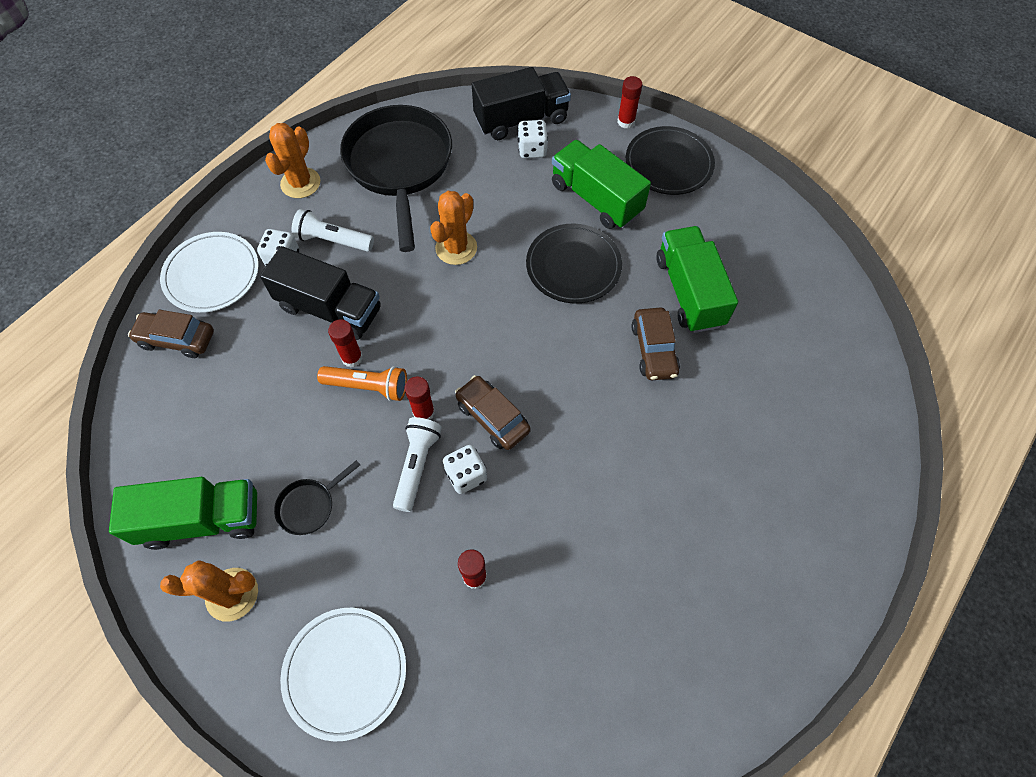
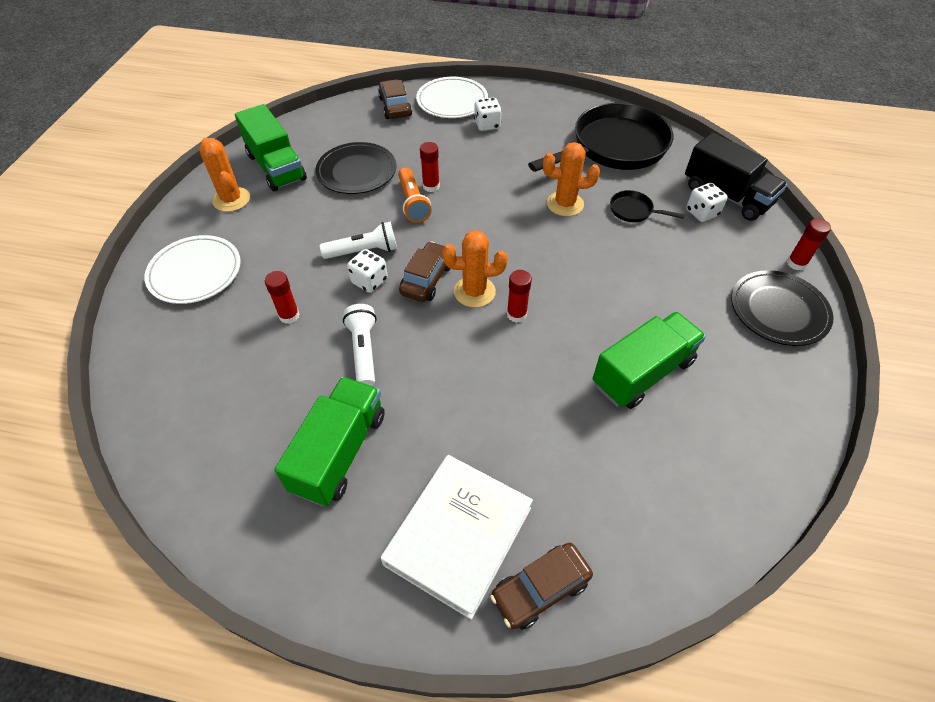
camera: 65 degrees right, 10 degrees down
(300, 183) = (555, 108): orange cactus -> orange cactus (474, 292)
(309, 506) = (307, 210): black pan -> black pan (633, 211)
(330, 309) = (463, 161): black truck -> none
(333, 240) = (520, 141): white flashlight -> white flashlight (363, 351)
(423, 412) = (409, 239): red glue stick -> red glue stick (516, 314)
(573, 266) = (604, 280): black plate -> black plate (356, 171)
(596, 198) = (688, 271): green truck -> green truck (339, 452)
(653, 350) = (559, 365): brown car -> brown car (540, 589)
(793, 505) = (458, 536): none -> white book

